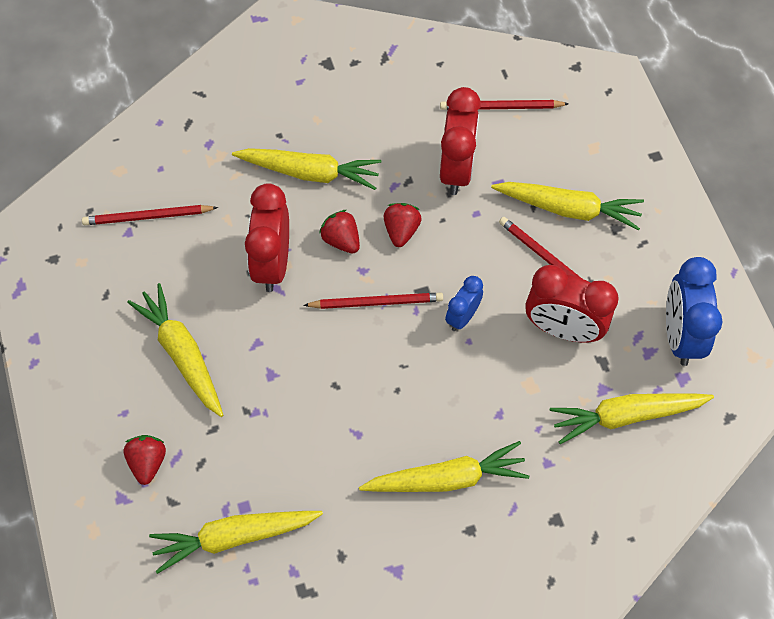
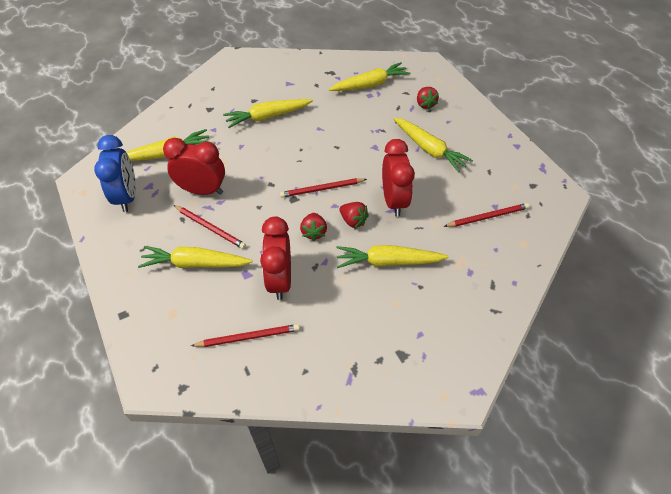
camera: 170 degrees right, 10 degrees down
(462, 317) = (266, 188): blue clock -> none

